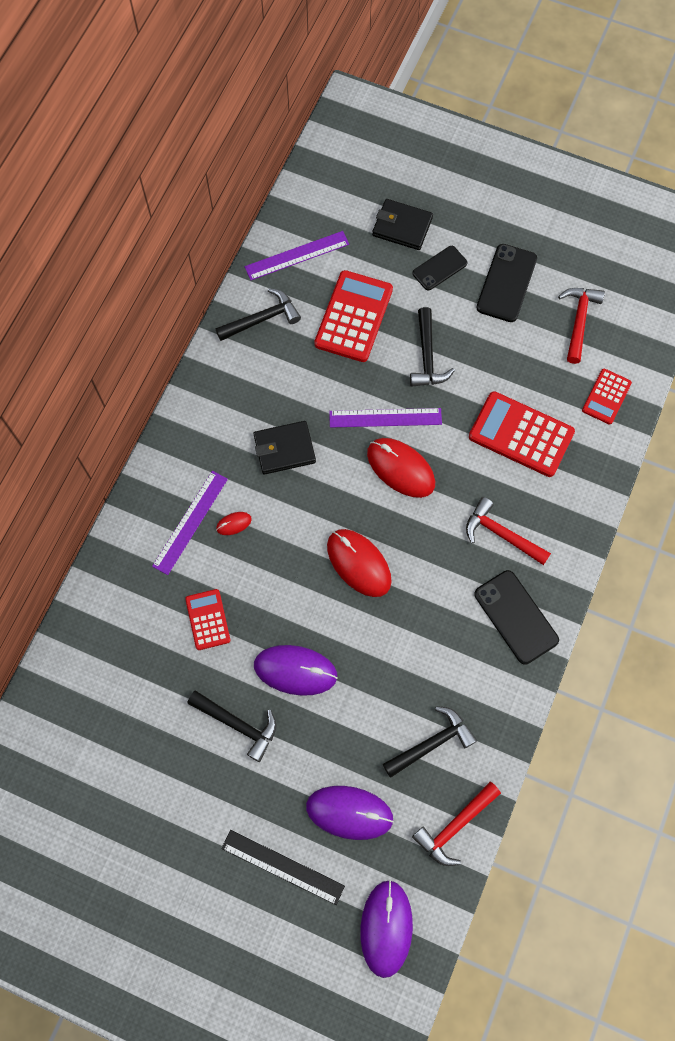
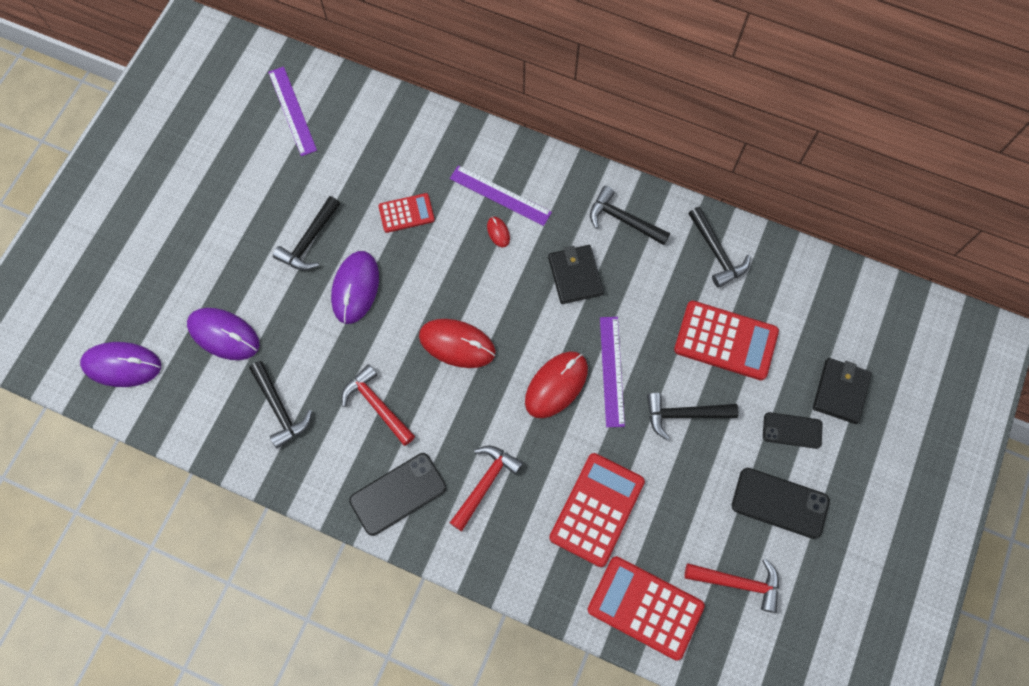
camera: 90 degrees right, 0 degrees up
(223, 402) = (623, 220): none -> black hammer
(283, 867) = (184, 280): black ruler -> none
(297, 255) = (793, 284): purple ruler -> purple ruler (292, 111)
(349, 812) = (224, 335): purple mouse -> purple mouse turned 75 degrees counterclockwise
(359, 563) = (457, 344): red mouse -> red mouse turned 60 degrees clockwise
(439, 268) = (792, 430): black phone -> black phone turned 45 degrees counterclockwise
(455, 826) = (202, 427): red hammer -> red hammer (377, 405)
(606, 397) = (645, 607): red calculator -> red calculator, size x1.75

